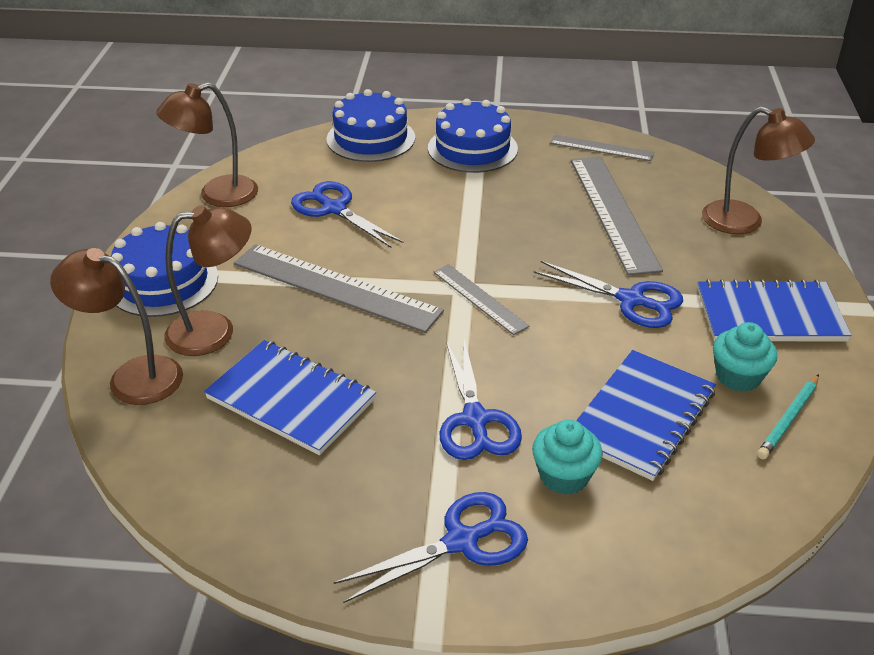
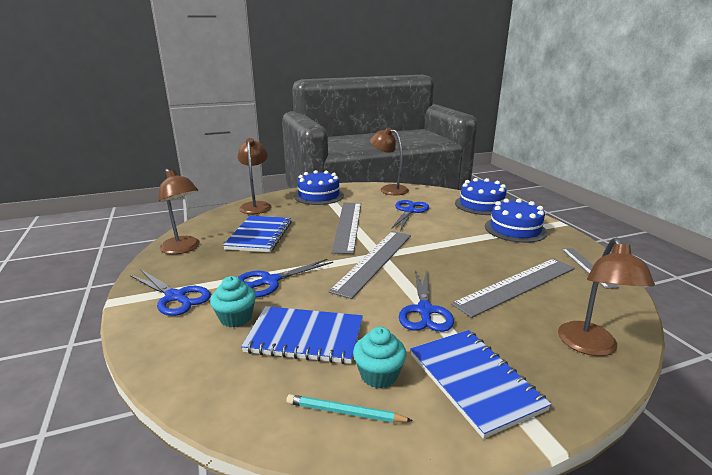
camera: 65 degrees right, 15 degrees down
(215, 331) = (295, 211): brown lamp -> brown lamp (183, 249)
(479, 299) = (374, 261): grey ruler -> grey ruler, size x1.82

